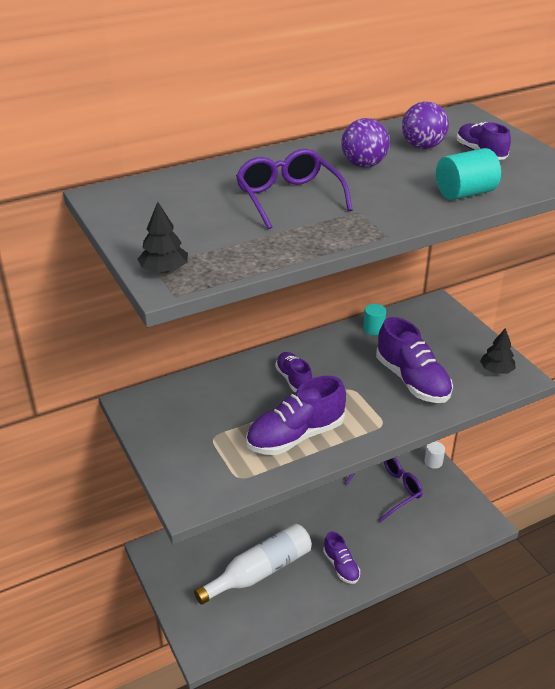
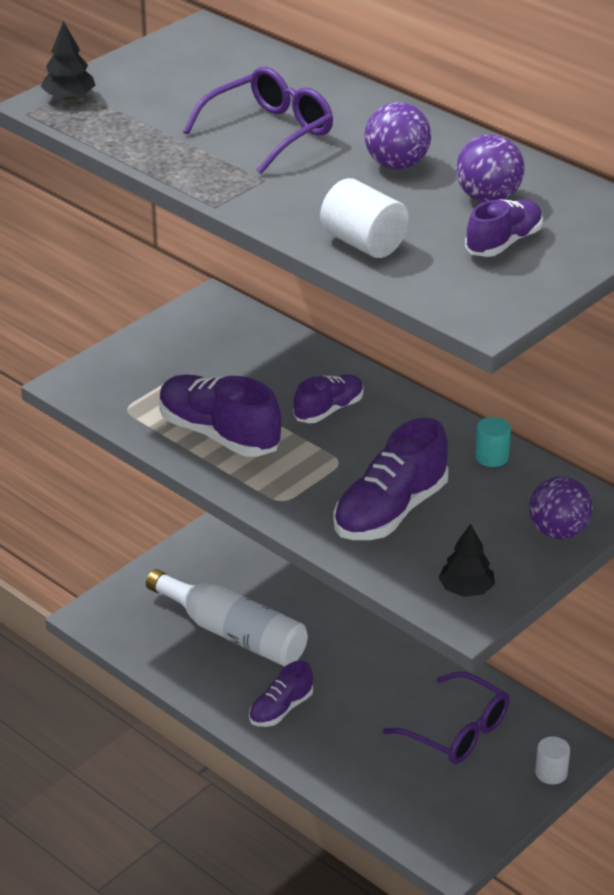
camera: 70 degrees right, 0 degrees up
(452, 324) = (558, 531): none -> purple ball
(465, 193) = (363, 243): turquoise cylinder -> white cylinder

